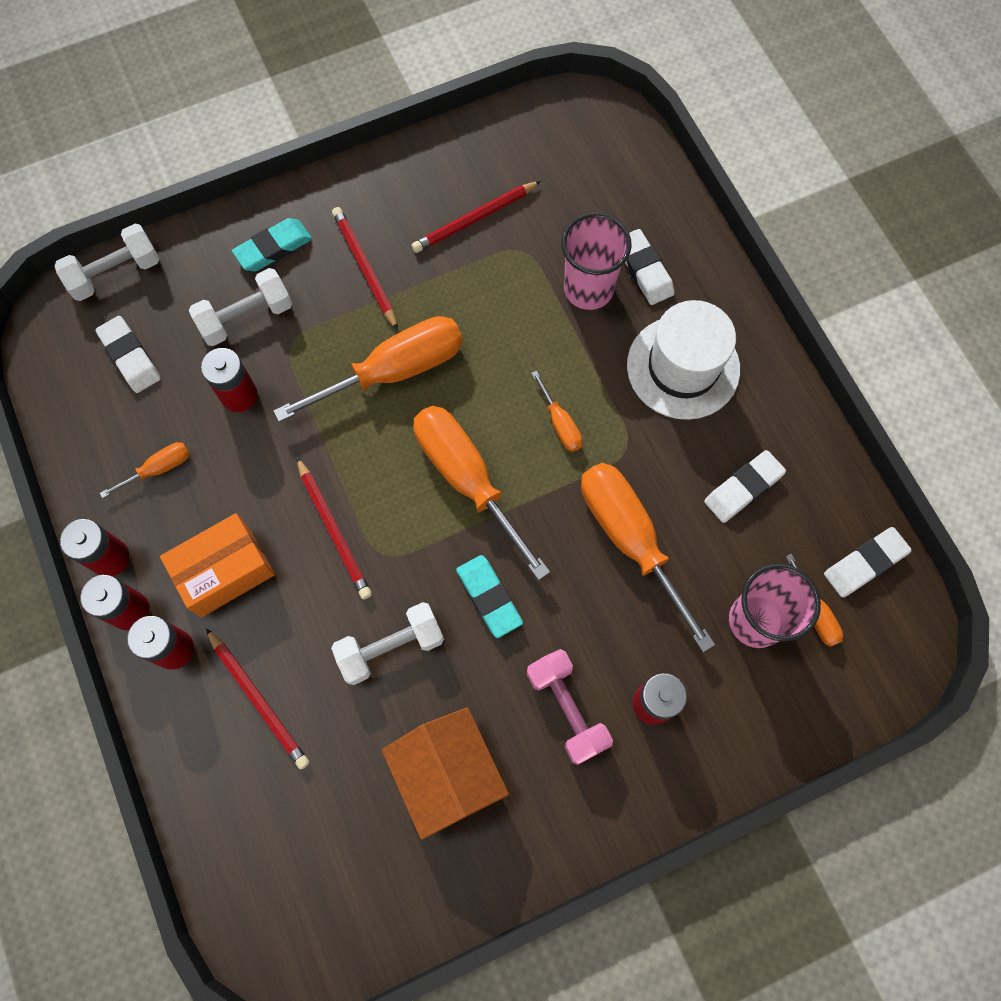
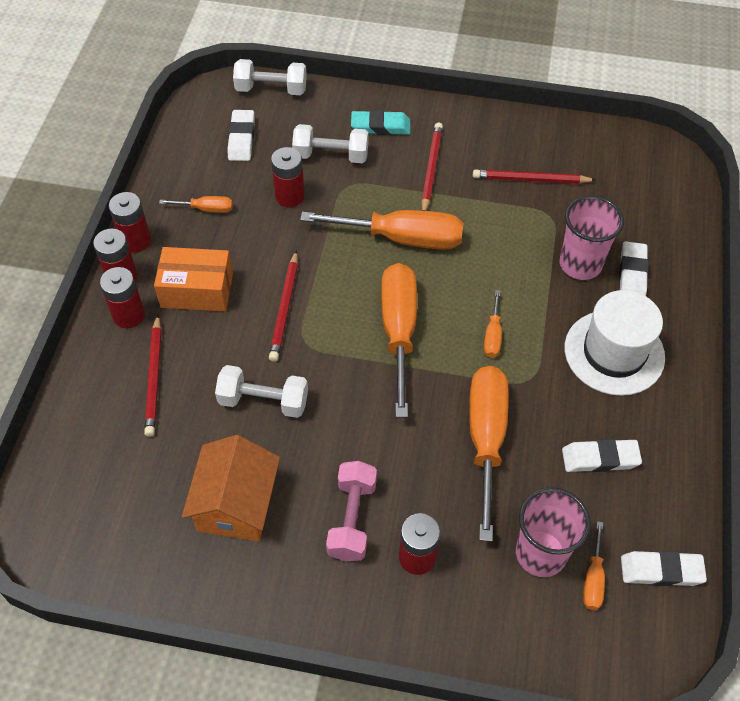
camera: 35 degrees right, 15 degrees down
(489, 597) = (355, 412): turquoise eraser -> none

